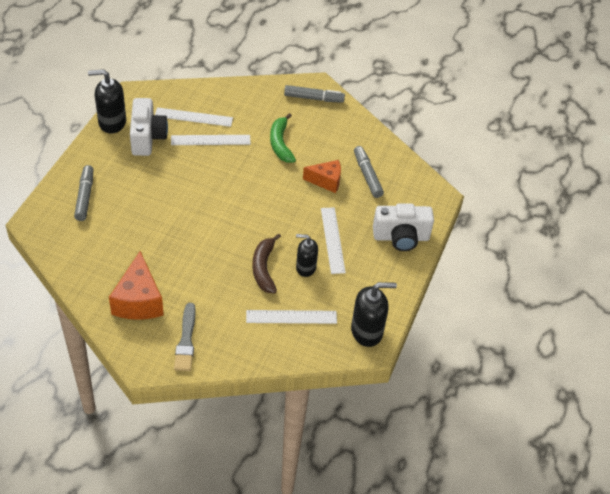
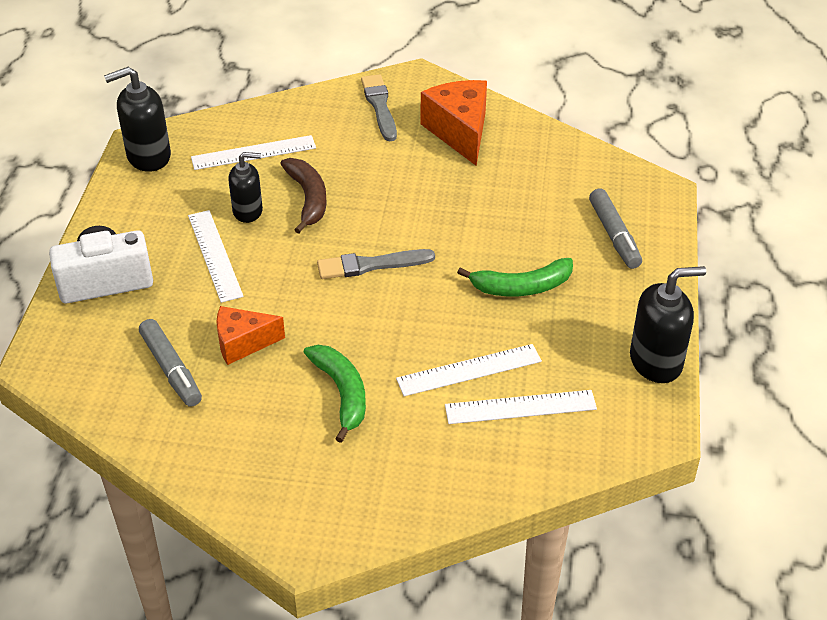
camera: 170 degrees right, 5 degrees down
(147, 137) = (579, 348): white camera -> none
(158, 177) = (522, 287): none -> green banana
(240, 211) = (371, 265): none -> grey brush
(313, 98) = (303, 509): grey marker -> none

